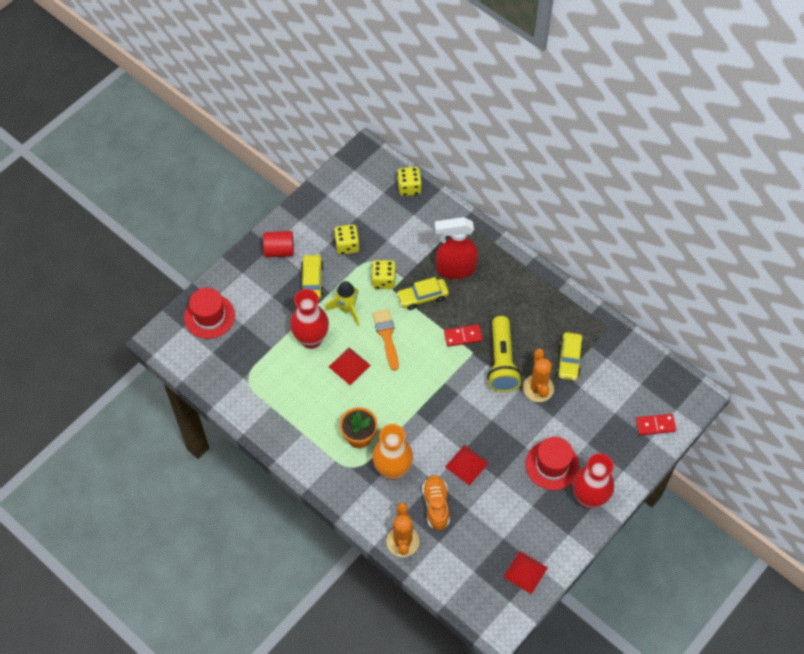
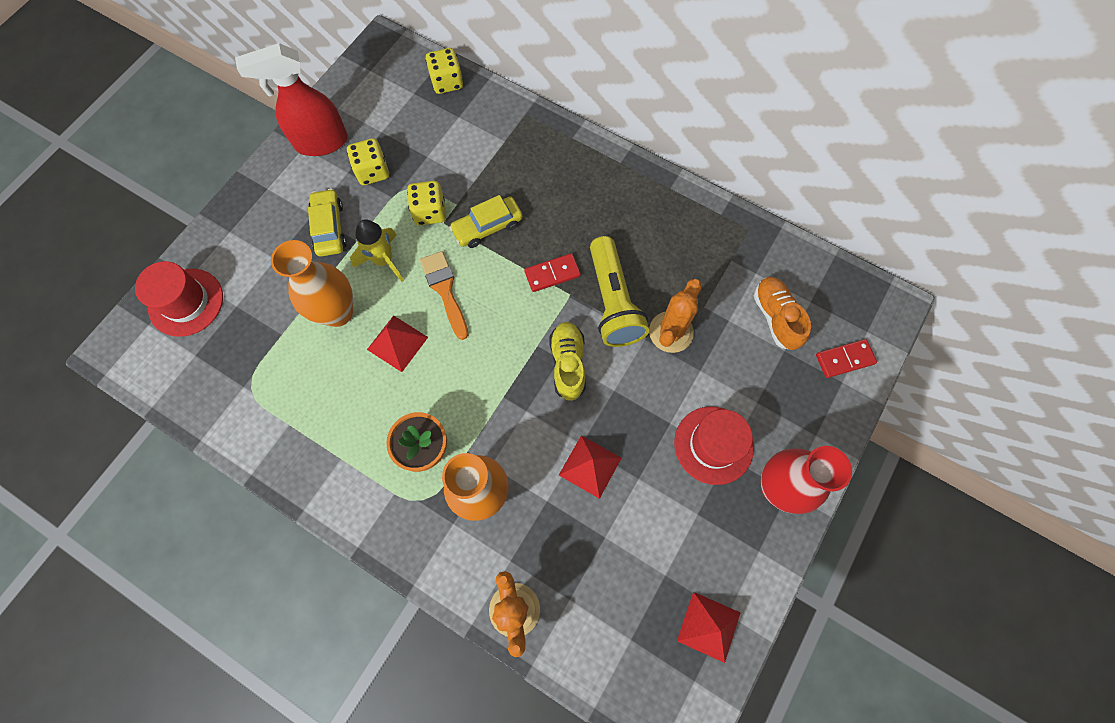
camera: 10 degrees left, 10 degrees up
(279, 250) = (279, 192): red cylinder -> none
(311, 339) = (337, 312): red vase -> orange vase
(436, 505) = (555, 540): orange shoe -> orange shoe (775, 317)
(455, 269) = (526, 181): red spray bottle -> red spray bottle (321, 142)
(463, 398) = (568, 364): none -> yellow shoe
(538, 388) = (671, 332): orange cactus -> orange cactus turned 45 degrees clockwise
(569, 360) = (705, 283): yellow car -> none

